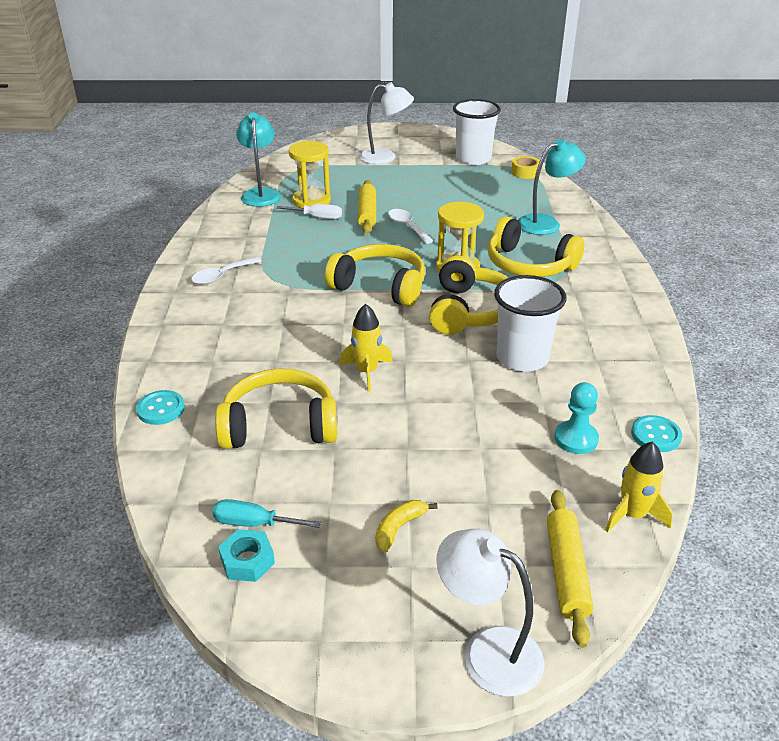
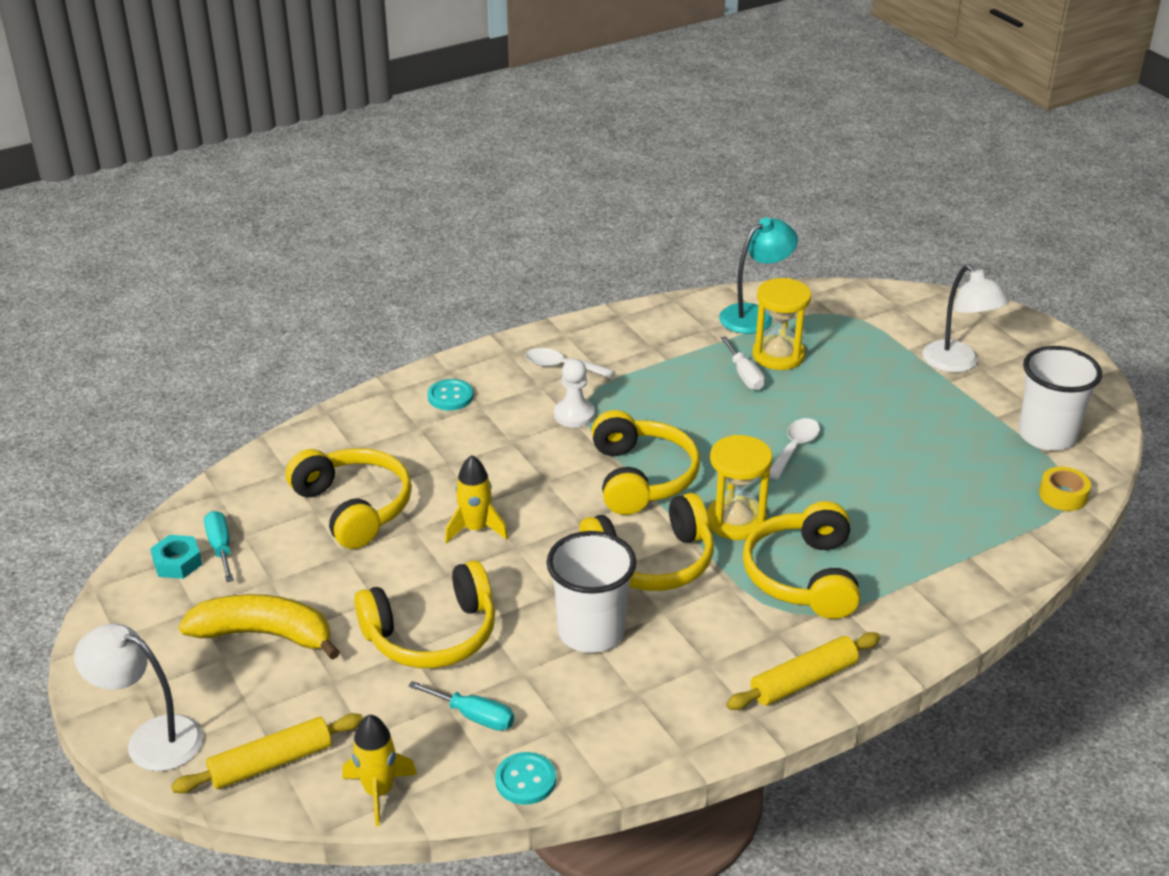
camera: 60 degrees right, 0 degrees up
(161, 409) = (328, 431): turquoise button -> turquoise button (450, 396)
(283, 289) = (574, 415): none -> white pawn
(367, 213) = (793, 406): yellow rolling pin -> yellow rolling pin (803, 681)
(399, 528) = (264, 634): yellow banana -> yellow banana, size x2.03
(471, 431) = (432, 634): none -> yellow headphones
(487, 651) = (151, 739): white lamp -> white lamp turned 75 degrees counterclockwise
(546, 223) = (931, 559): turquoise lamp -> none
(576, 439) = (474, 716): turquoise pawn -> turquoise screwdriver

